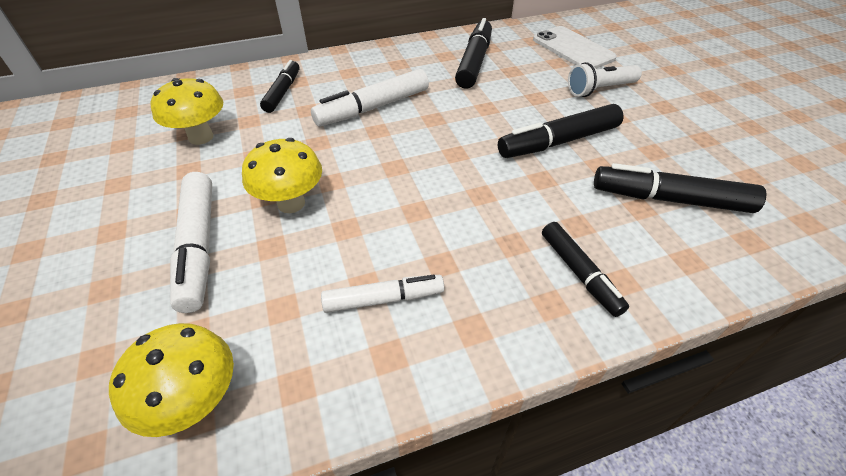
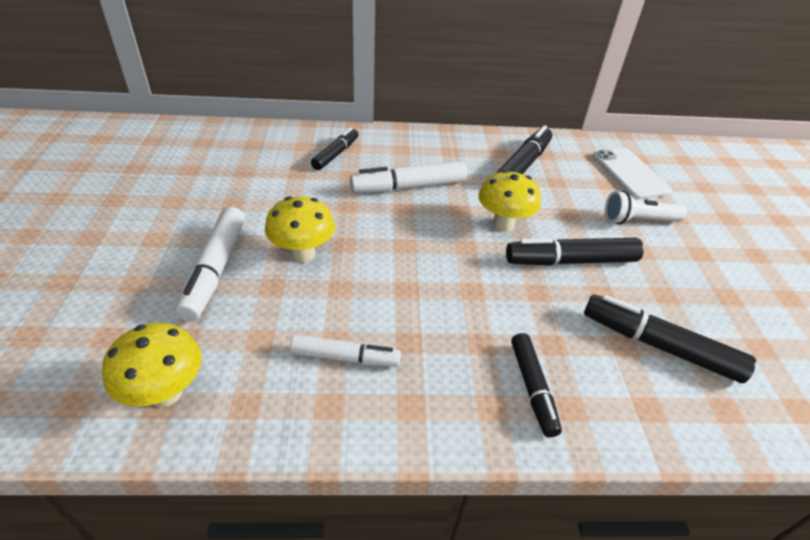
camera: 15 degrees right, 5 degrees down
(201, 137) = (253, 178): yellow mushroom -> yellow mushroom (503, 224)

